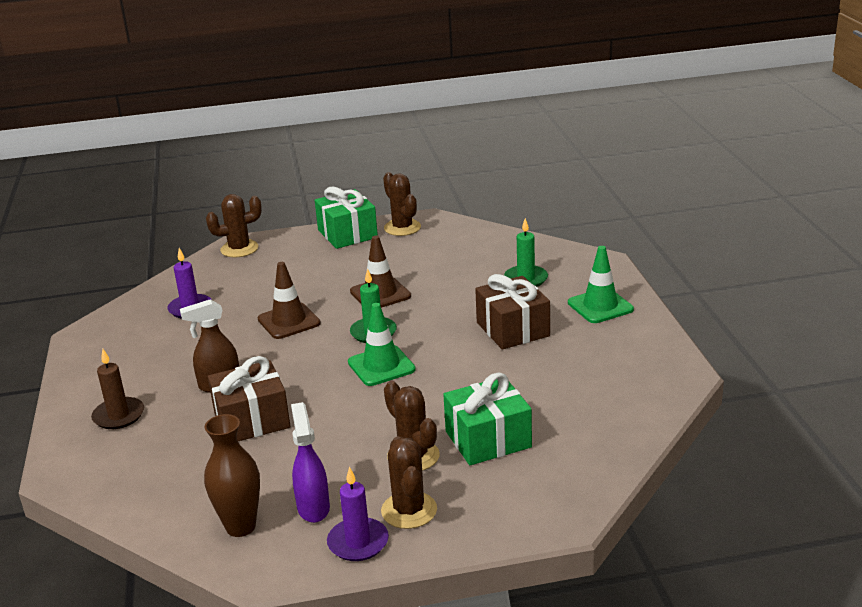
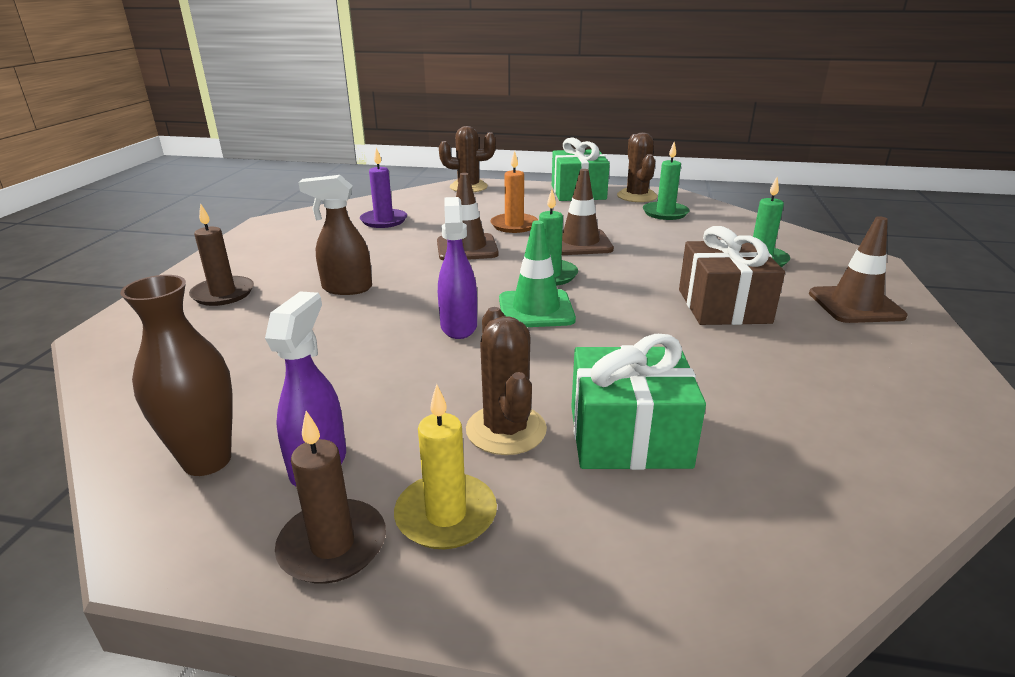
camera: 20 degrees right, 0 degrees up
(252, 420) = (346, 331): brown gift -> none
(313, 287) = (514, 225): none -> orange candle
(333, 394) = (458, 326): none -> purple spray bottle
(358, 542) = (333, 545): purple candle -> brown candle
(409, 510) = (446, 515): brown cactus -> yellow candle
(435, 243) = (665, 213): none -> green candle
(600, 306) = (855, 305): green traffic cone -> brown traffic cone

